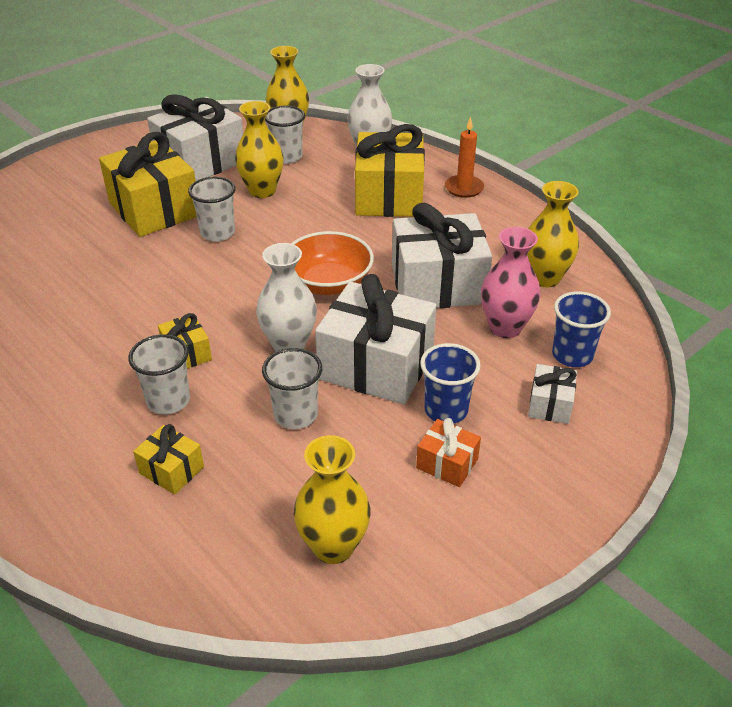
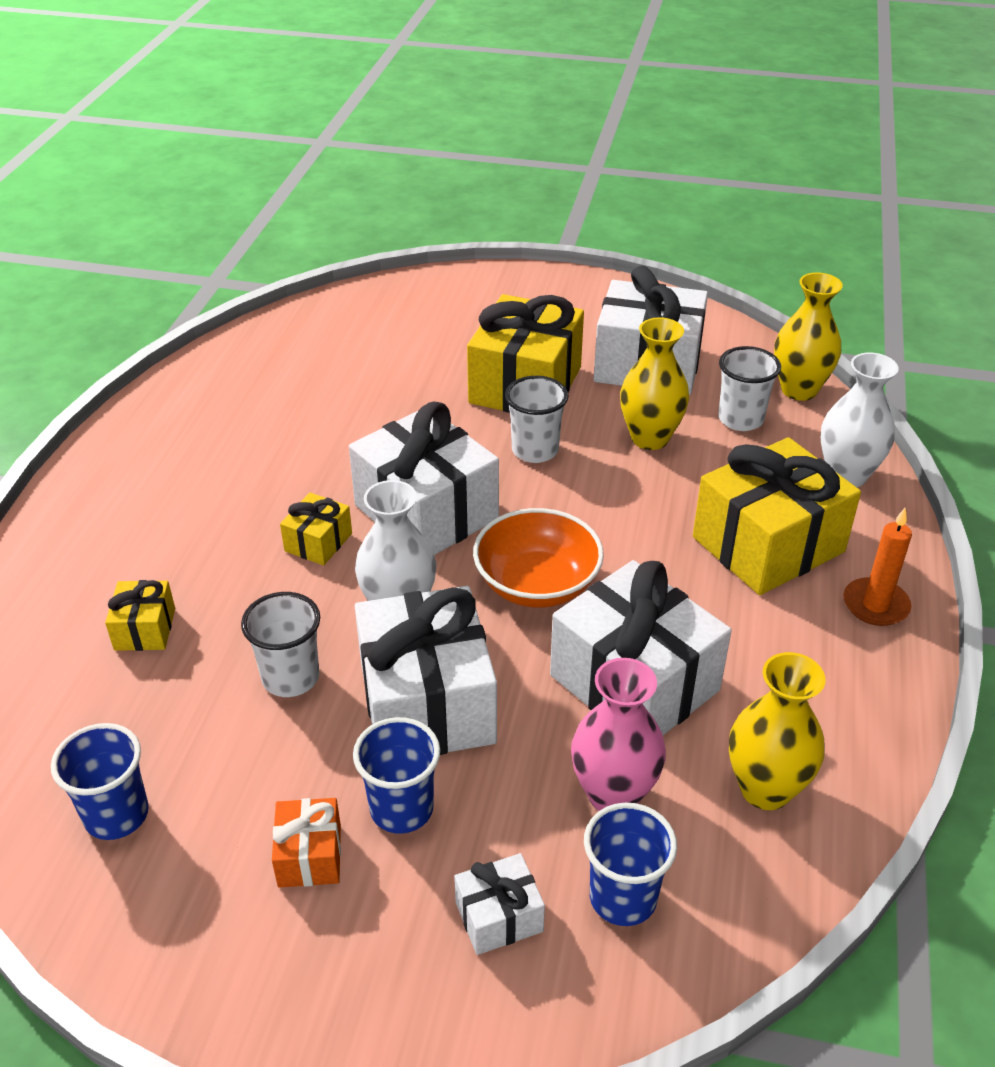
camera: 55 degrees right, 0 degrees up
(168, 401) = (239, 570): white cup -> none
(217, 297) = (426, 512): none -> white gift
(333, 546) = (116, 815): yellow vase -> blue cup

